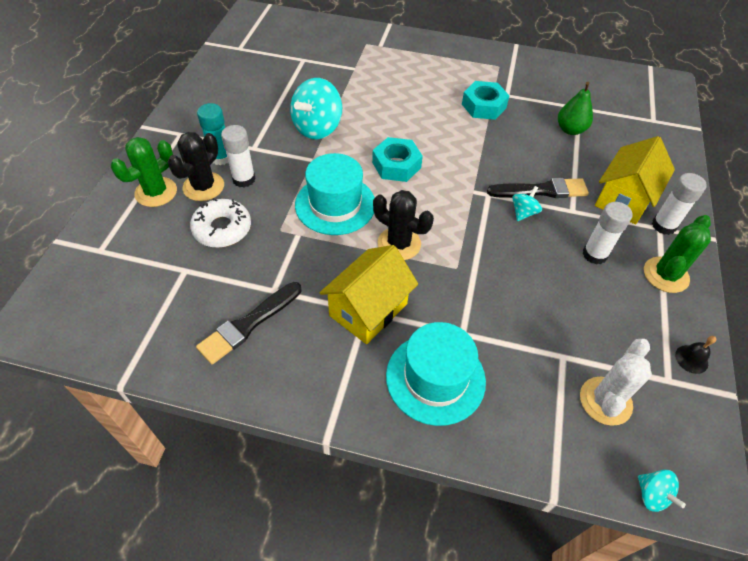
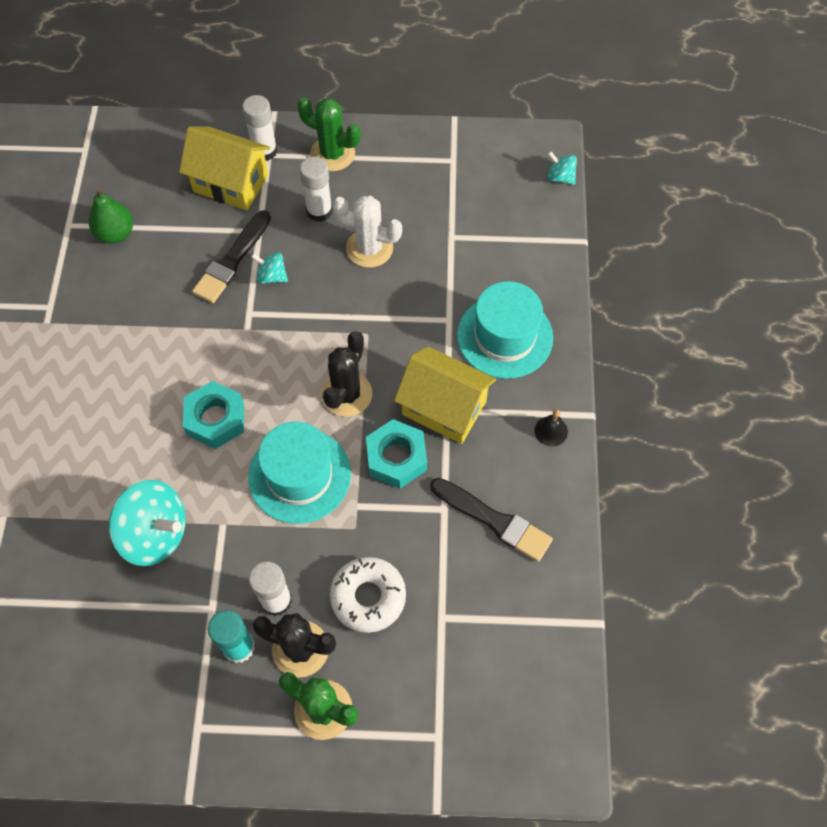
camera: 100 degrees left, 10 degrees up
(484, 106) = (78, 332): turquoise nut -> turquoise nut (396, 458)
(541, 190) = (232, 260): black brush -> black brush turned 135 degrees counterclockwise
(605, 401) = (487, 205): white cactus -> white cactus (369, 248)
(652, 495) = (560, 177): turquoise spinning top -> turquoise spinning top turned 105 degrees counterclockwise
(691, 359) = (426, 142): black bell -> black bell (551, 431)

